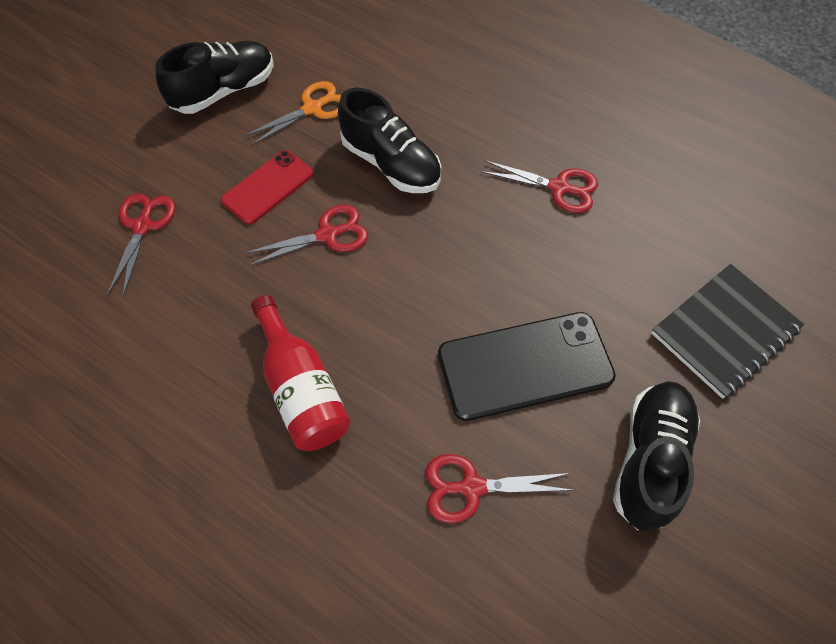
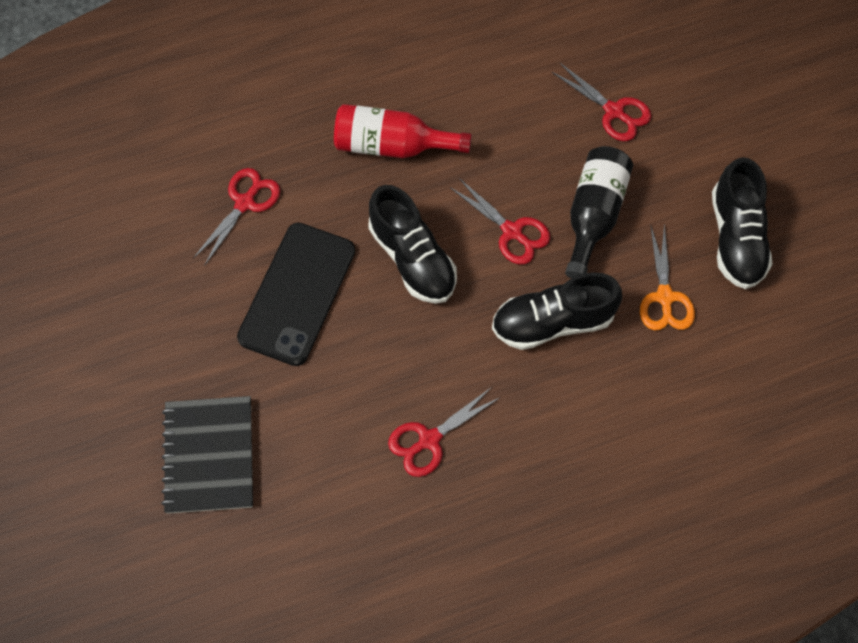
camera: 125 degrees right, 5 degrees up
(268, 187) = (593, 215): red phone -> black bottle
(327, 235) = (512, 232): red scissors -> red scissors turned 60 degrees counterclockwise
(649, 459) = (172, 322): black shoe -> black shoe (412, 258)

